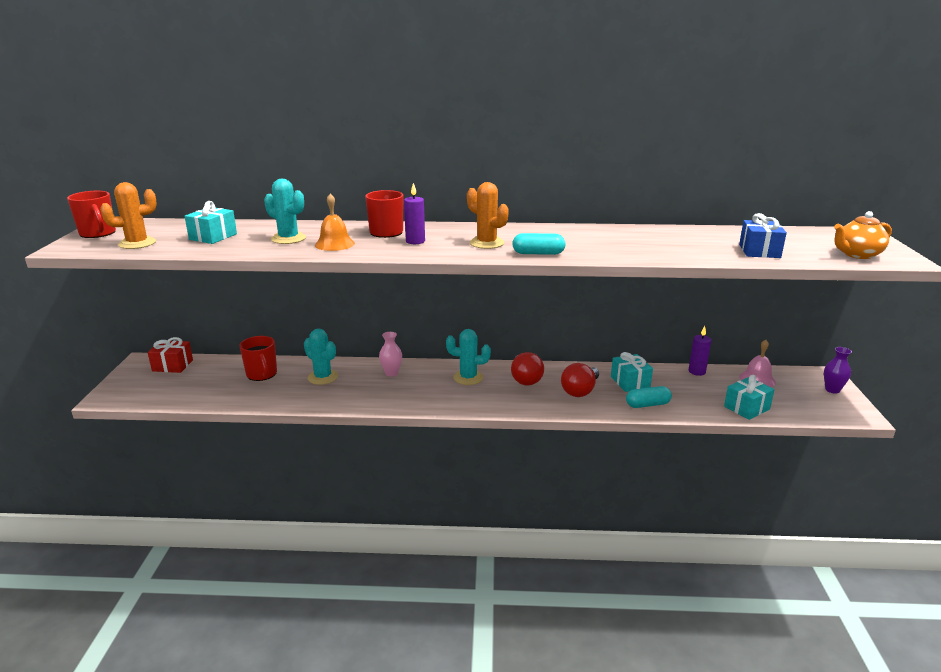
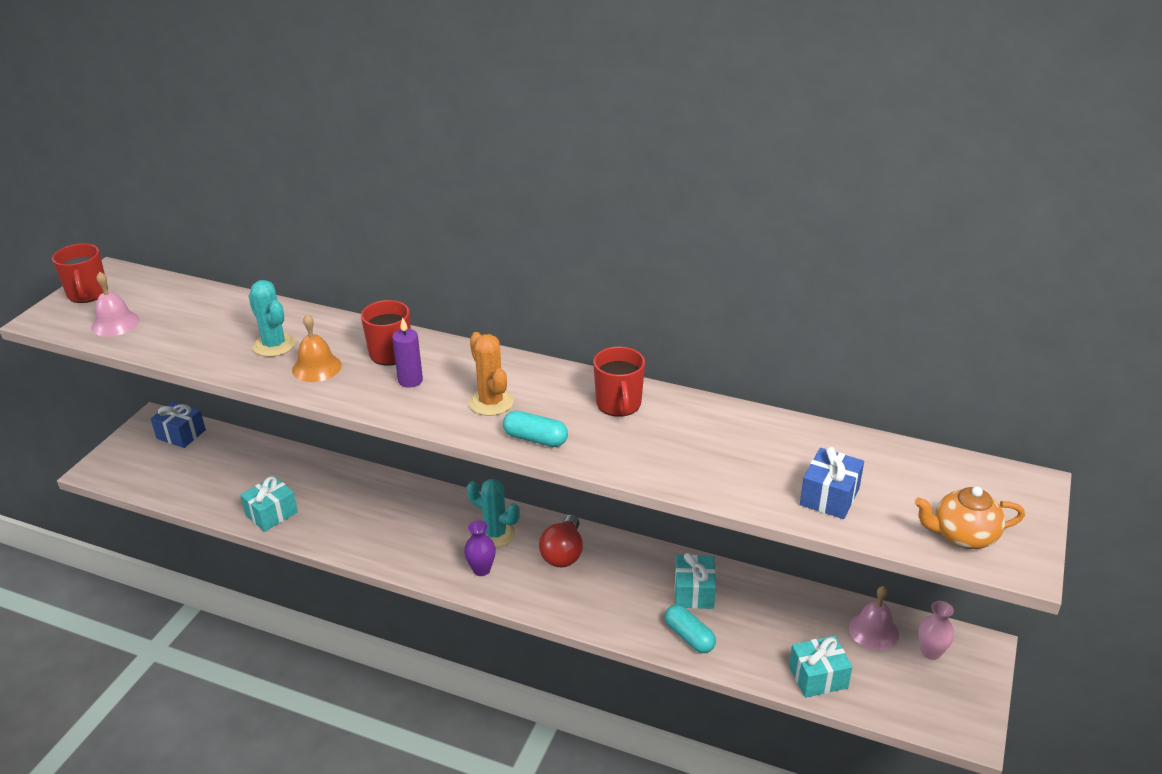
camera: 20 degrees right, 10 degrees up
(137, 243) = (115, 323): orange cactus -> pink bell
(172, 365) = (181, 434): red gift -> blue gift
(213, 237) = (198, 325): turquoise gift -> turquoise gift (271, 514)
(262, 374) = (267, 471): red mug -> red mug (619, 404)
(323, 377) = (330, 492): turquoise cactus -> none
(391, 373) = (410, 504): pink vase -> pink vase (931, 652)
(580, 391) = (618, 591): red light bulb -> none
(647, 404) = (689, 637): turquoise capsule -> turquoise capsule turned 45 degrees clockwise
(697, 371) = (798, 595): purple candle -> none
(832, 390) = (968, 677): purple vase -> purple vase (481, 570)

